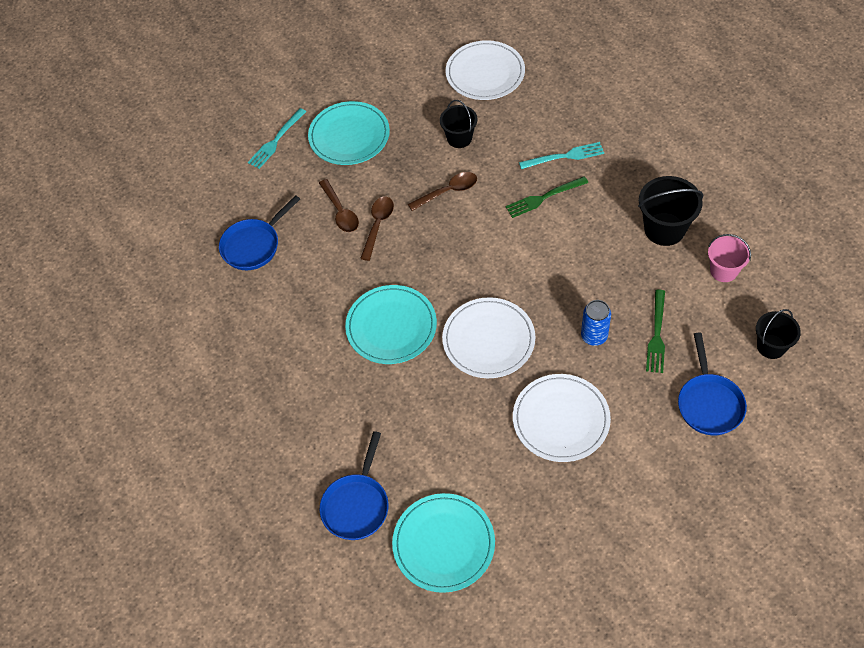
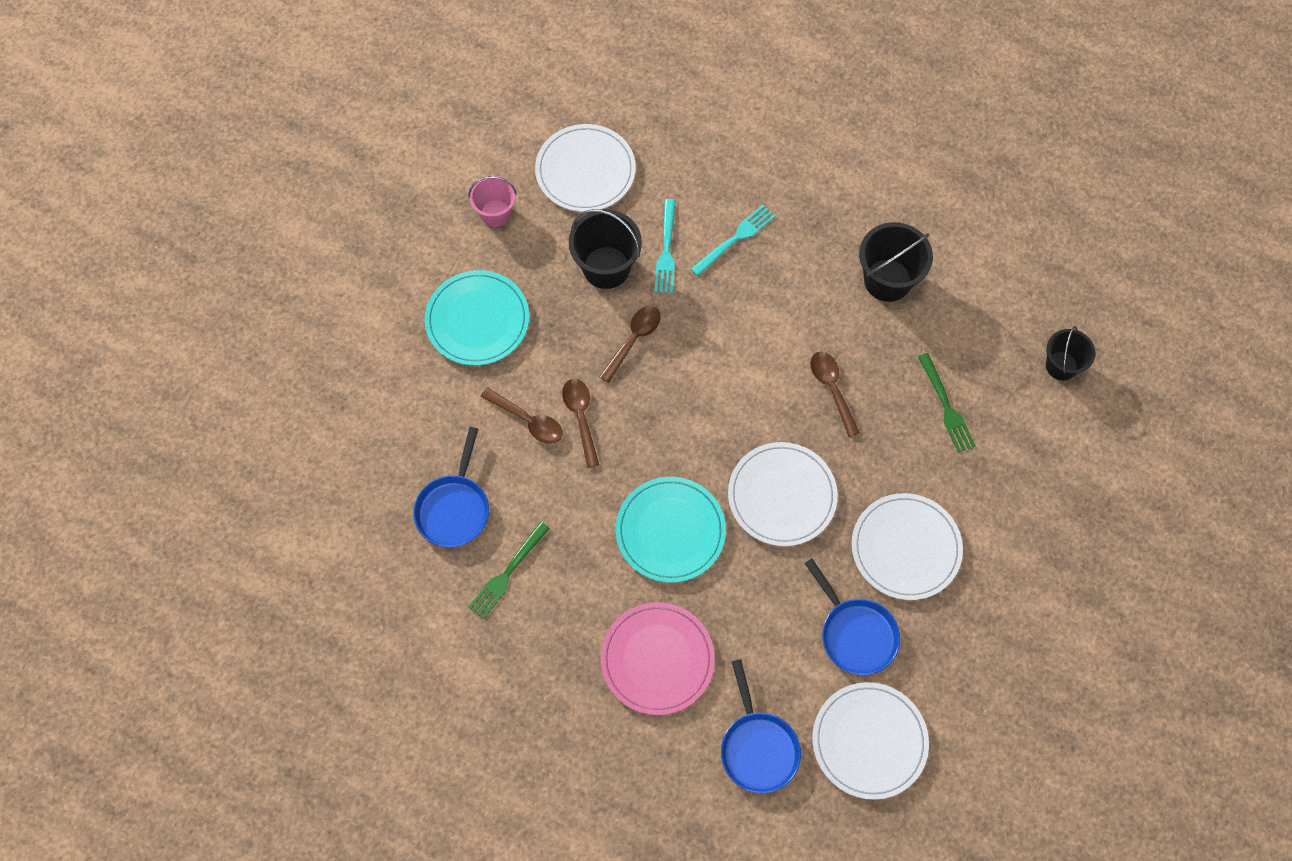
camera: 35 degrees left, 10 degrees up
(276, 141) = (394, 365): turquoise fork -> turquoise fork (666, 250)
(325, 408) = (657, 659): none -> pink plate
(443, 544) = (869, 741): turquoise plate -> white plate
(459, 138) = (606, 267): black bucket -> black bucket, size x1.53
(543, 198) = (742, 300): green fork -> green fork (507, 573)
(573, 284) = (832, 389): none -> brown spoon
(594, 336) = (886, 438): blue can -> none
(709, 403) = (1036, 457): blue pan -> blue pan (855, 634)
(723, 270) = (972, 301): pink bucket -> pink bucket (495, 213)

